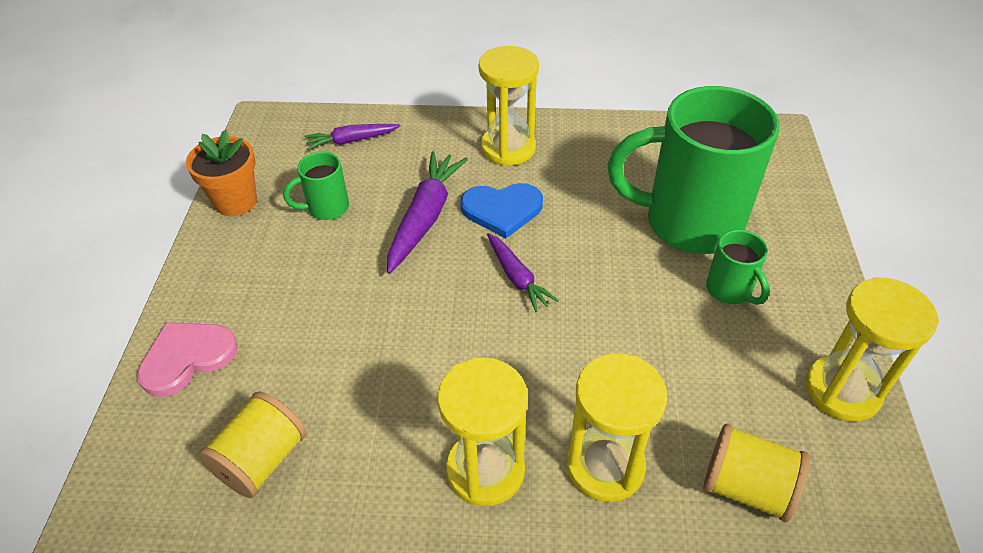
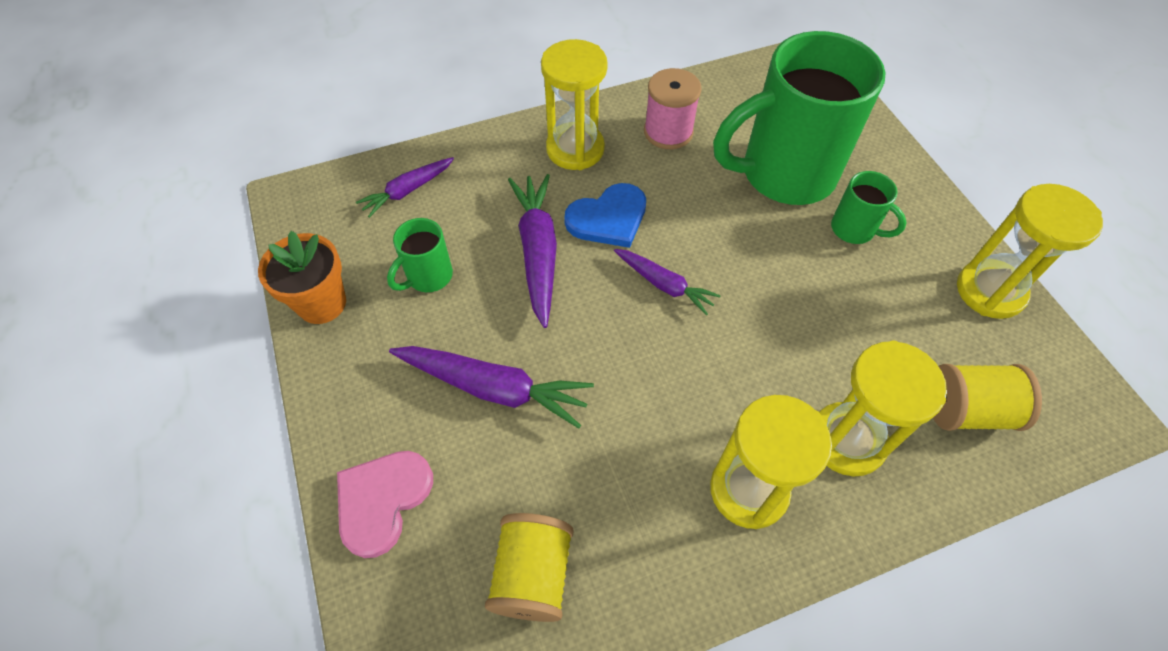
camera: 25 degrees left, 10 degrees up
(323, 308) = (494, 388): none -> purple carrot
(600, 157) = (668, 132): none -> pink spool

